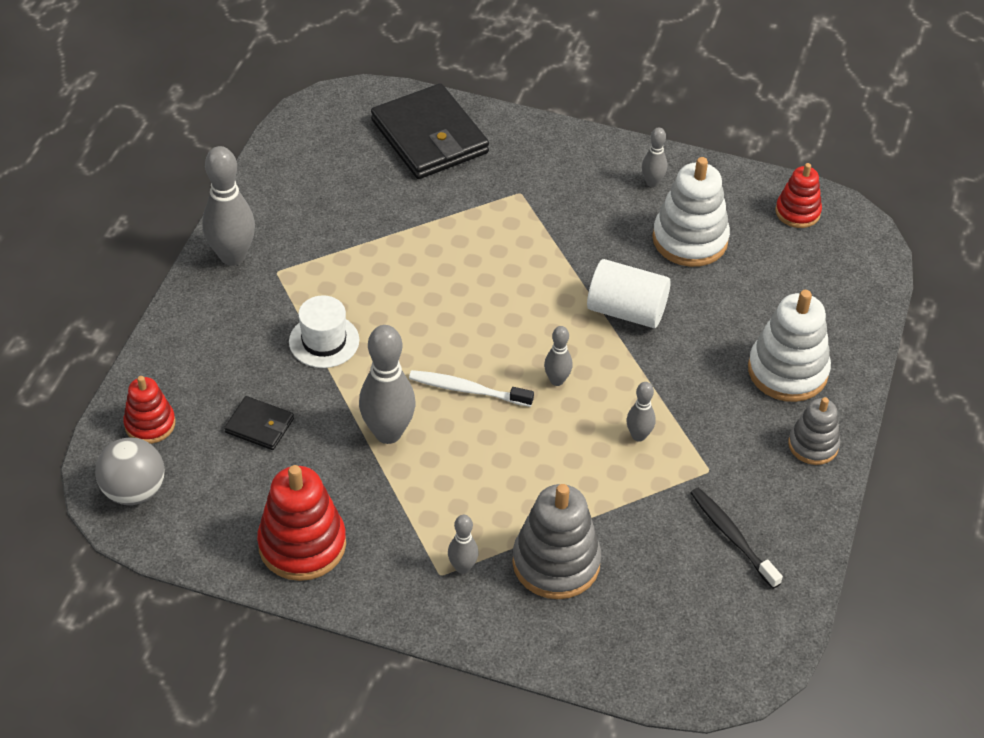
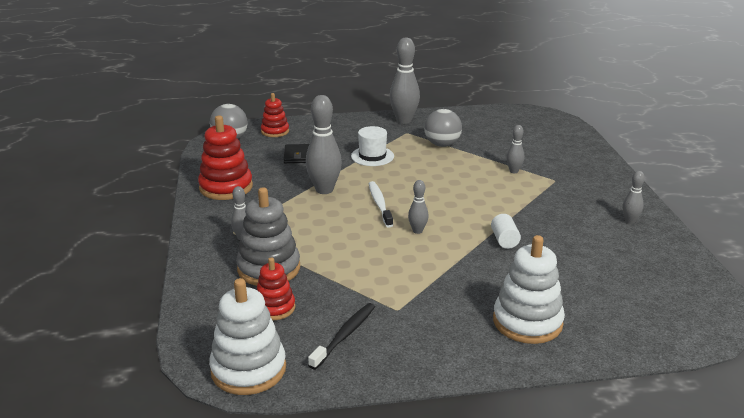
camera: 65 degrees right, 20 degrees down
(344, 251) = (442, 144): none -> grey ball
(429, 137) = (559, 144): black wallet -> none
(626, 311) = (504, 240): white cylinder -> white cylinder, size x0.57
(638, 436) = (401, 272): grey bowling pin -> grey bowling pin (514, 171)
(690, 239) = (599, 248): white stacking toy -> white stacking toy (248, 369)
(797, 212) = (691, 287): red stacking toy -> red stacking toy (274, 308)
(813, 445) = (467, 353): grey stacking toy -> none

